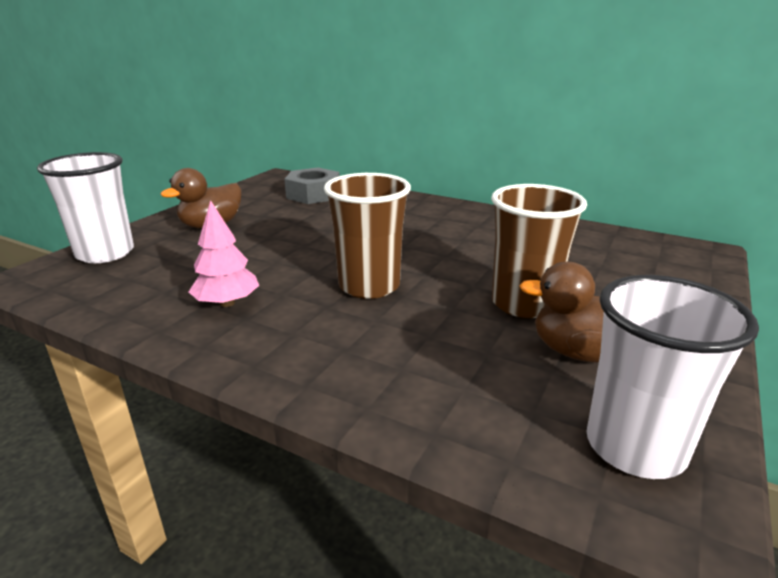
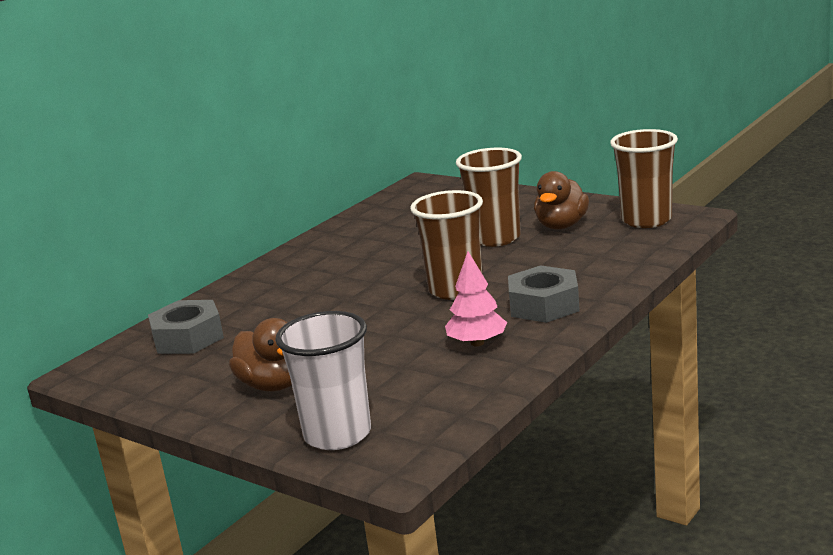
camera: 80 degrees left, 5 degrees down
(303, 342) = (544, 305): none -> grey nut
(635, 447) = (646, 220): white cup -> brown cup

